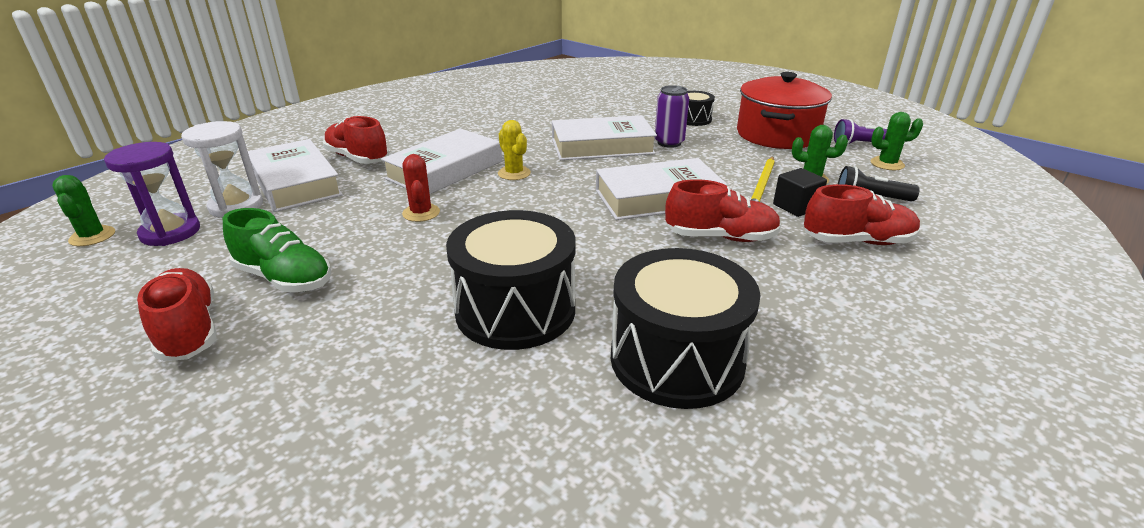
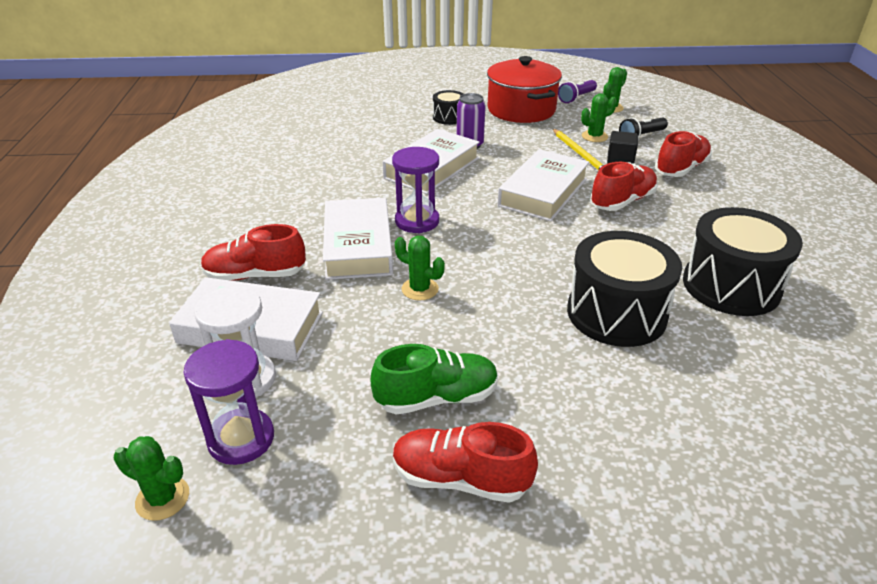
camera: 45 degrees left, 5 degrees up
(421, 213) = (420, 289): red cactus -> green cactus
(514, 173) = (417, 221): yellow cactus -> purple hourglass

